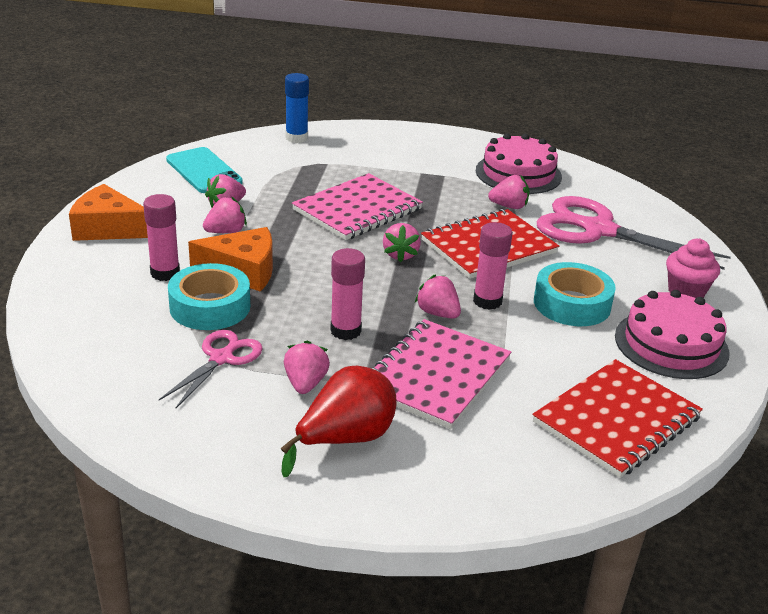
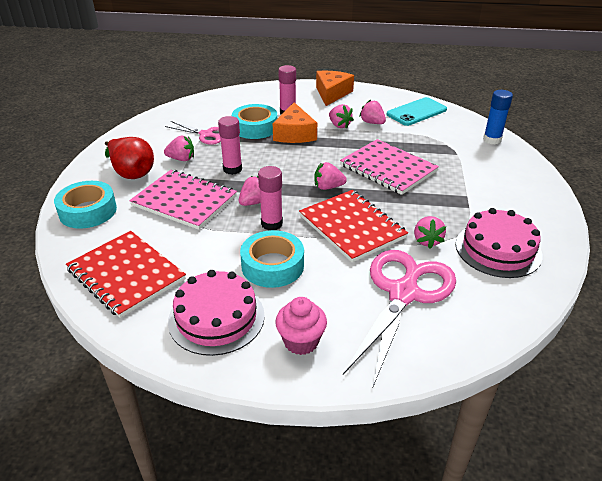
camera: 90 degrees right, 5 degrees up
(468, 479) = (88, 211): none -> turquoise tape

